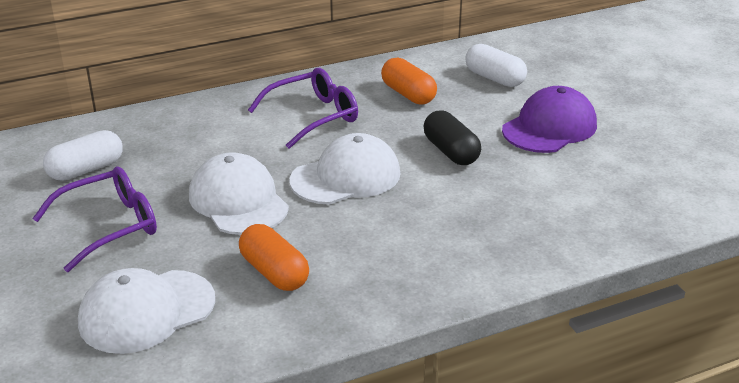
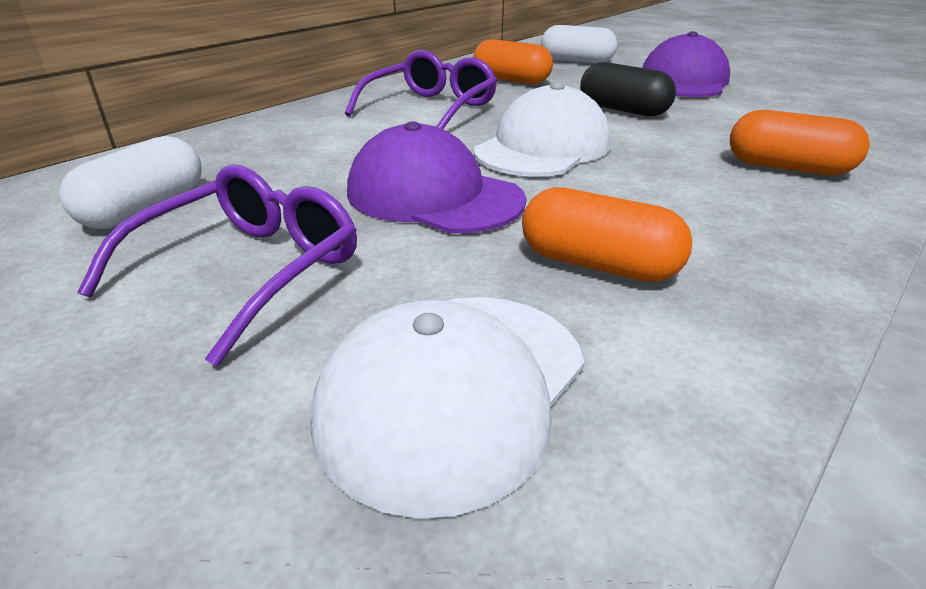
camera: 25 degrees left, 0 degrees up
(238, 201) = (434, 196): white cap -> purple cap
(486, 238) = (788, 167): none -> orange capsule

